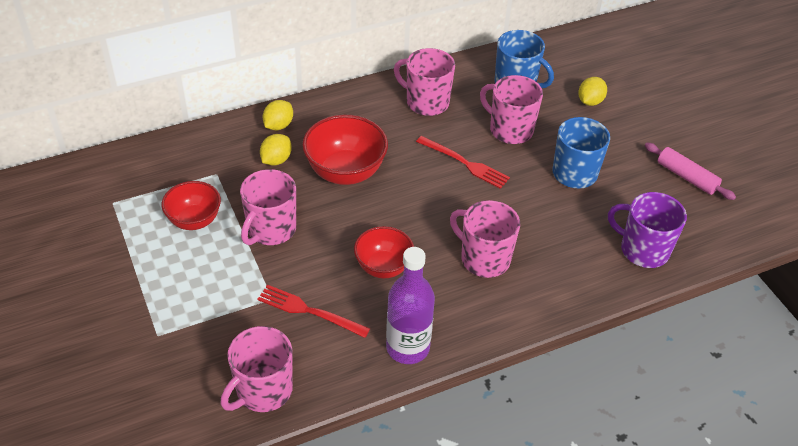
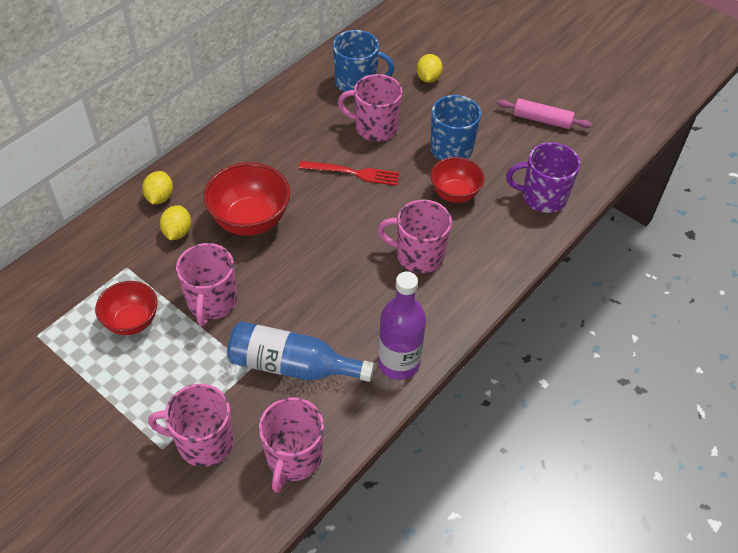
camera: 25 degrees left, 5 degrees up
(309, 311) = (292, 365): red fork -> blue bottle
(383, 267) = (336, 297): red bowl -> red bowl (454, 194)
(426, 102) = (286, 127): pink mug -> pink mug (204, 442)

